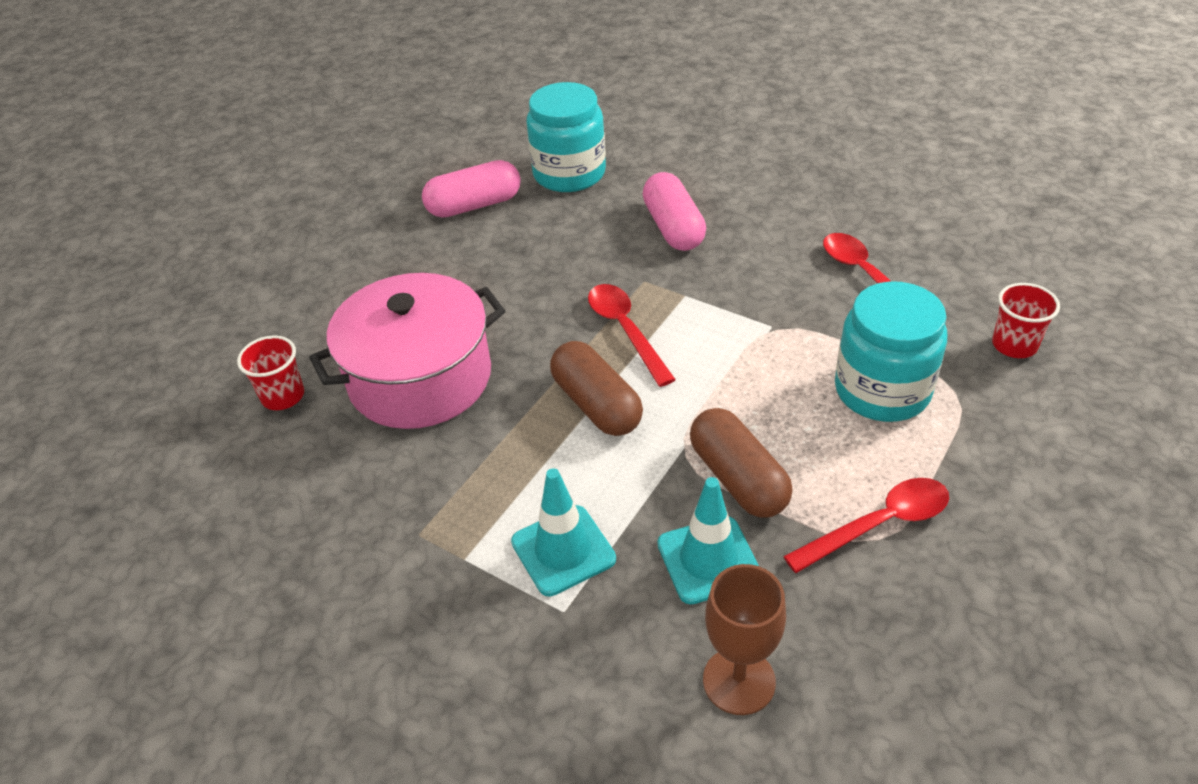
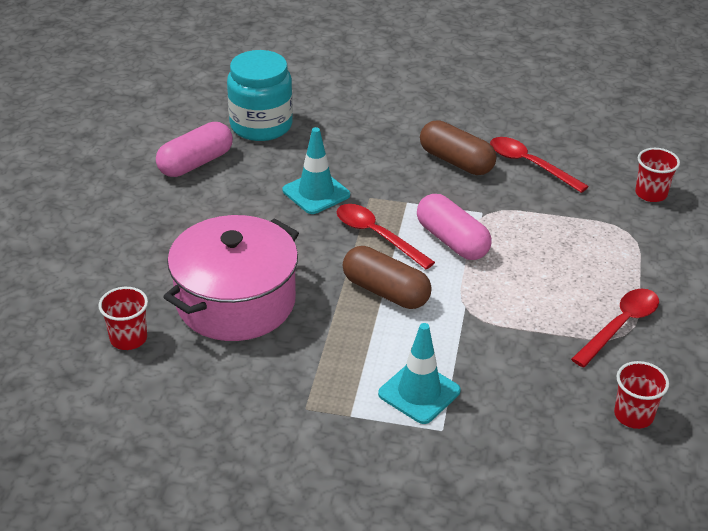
camera: 25 degrees left, 5 degrees down
(673, 228) = (370, 154): pink capsule -> pink capsule (452, 241)
(708, 560) = (522, 374): turquoise traffic cone -> turquoise traffic cone (316, 193)
(738, 478) = (514, 318): brown capsule -> brown capsule (456, 161)
(739, 681) = (581, 440): brown goblet -> none
(832, 664) = (633, 415): none -> red cup
(882, 390) = (580, 240): turquoise jar -> none

